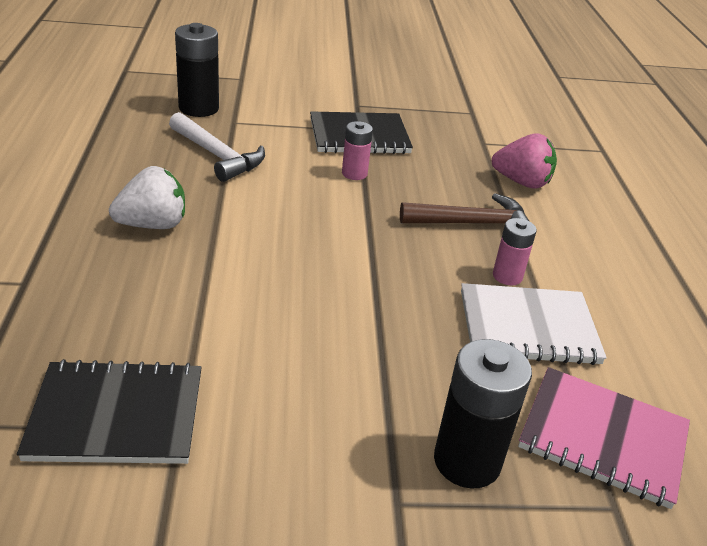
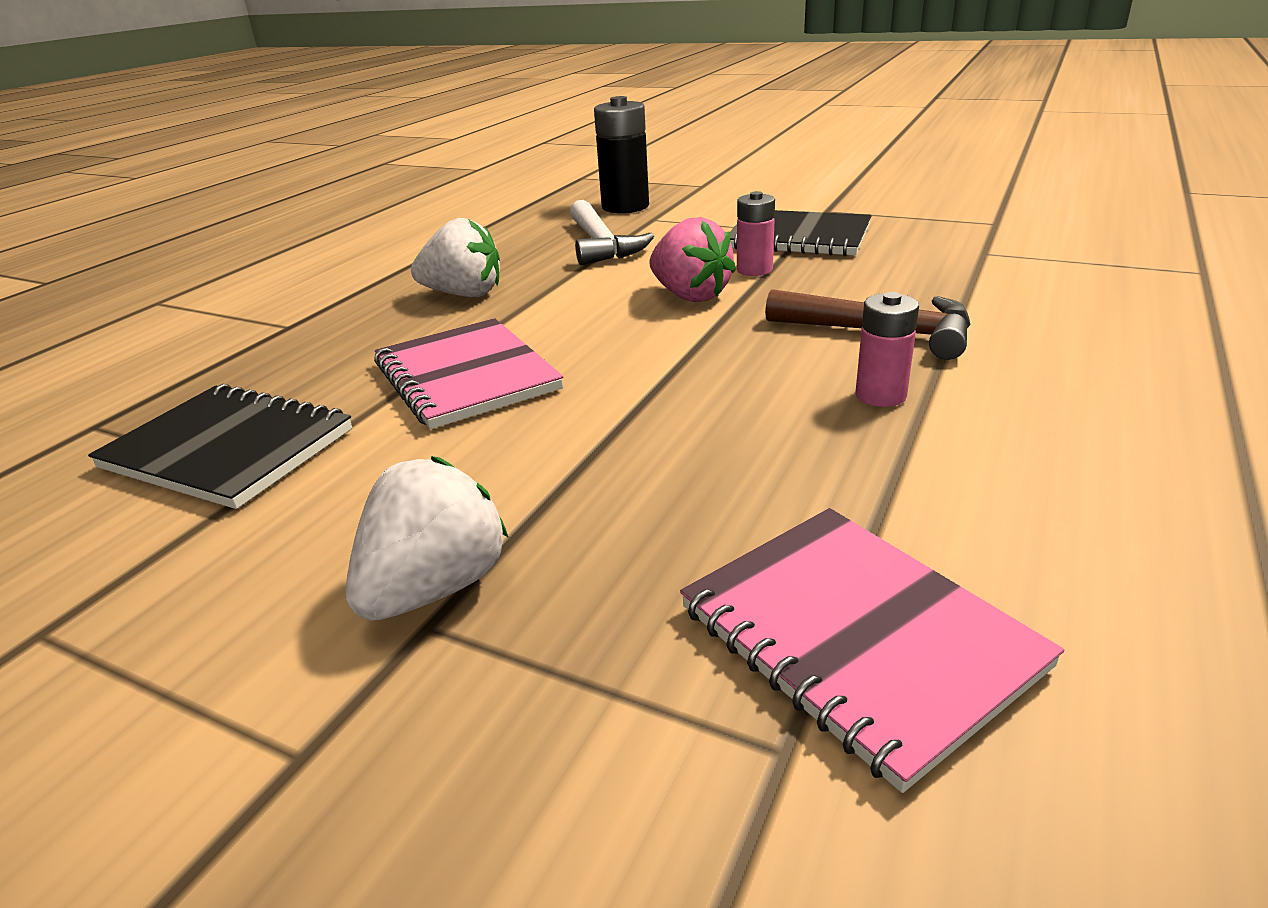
camera: 35 degrees right, 5 degrees down
(237, 308) = (466, 376): none -> pink notebook
(379, 478) = (435, 588): none -> white strawberry
(467, 461) = (582, 603): black battery -> none
(522, 182) = (1010, 296): pink strawberry -> pink strawberry (690, 296)
(528, 327) = (857, 460): white notebook -> none

